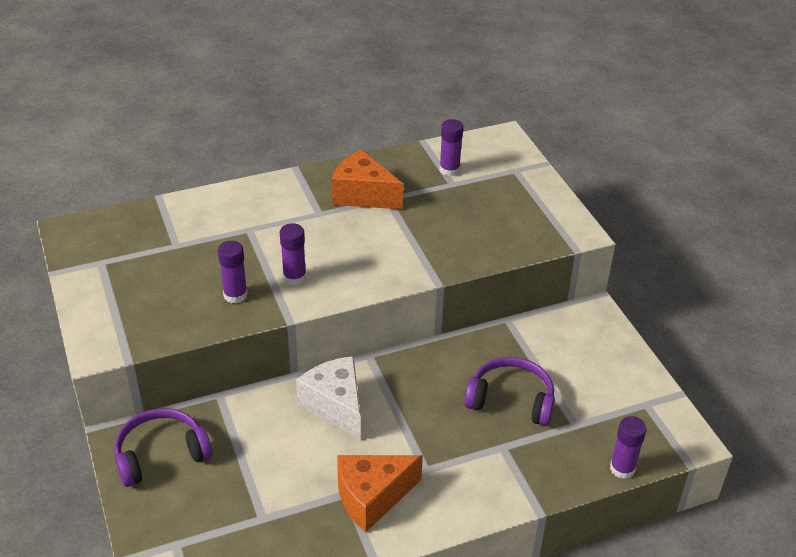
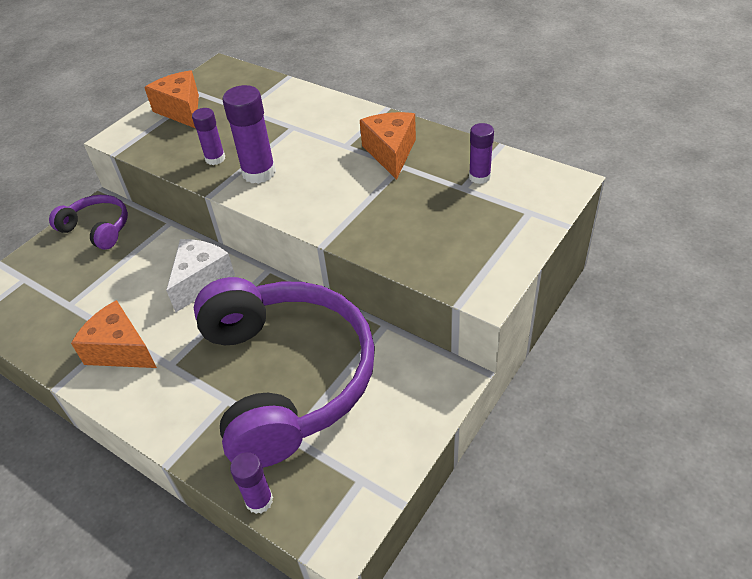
camera: 60 degrees right, 5 degrees up
(115, 285) = (181, 110): none -> orange cheese
(294, 277) = (259, 173): purple glue stick -> purple glue stick, size x1.63
(511, 400) = (287, 377): purple headphones -> purple headphones, size x2.19

